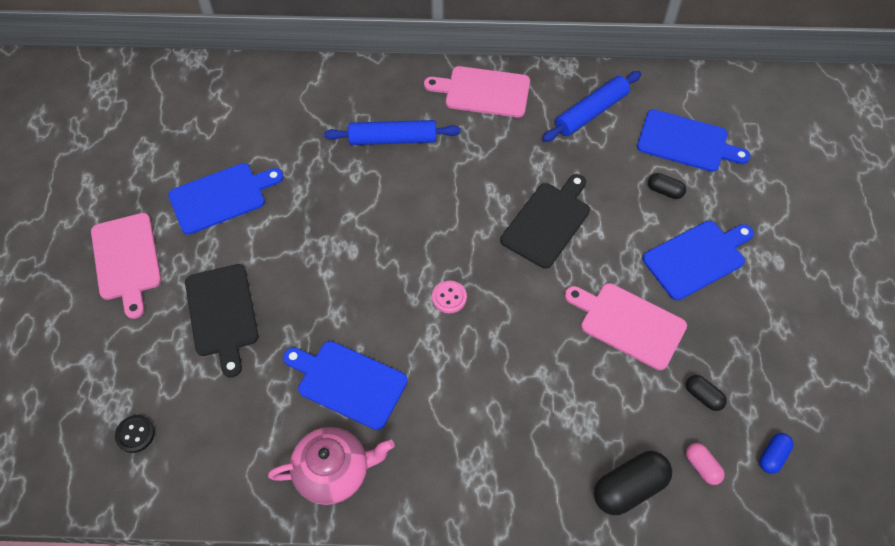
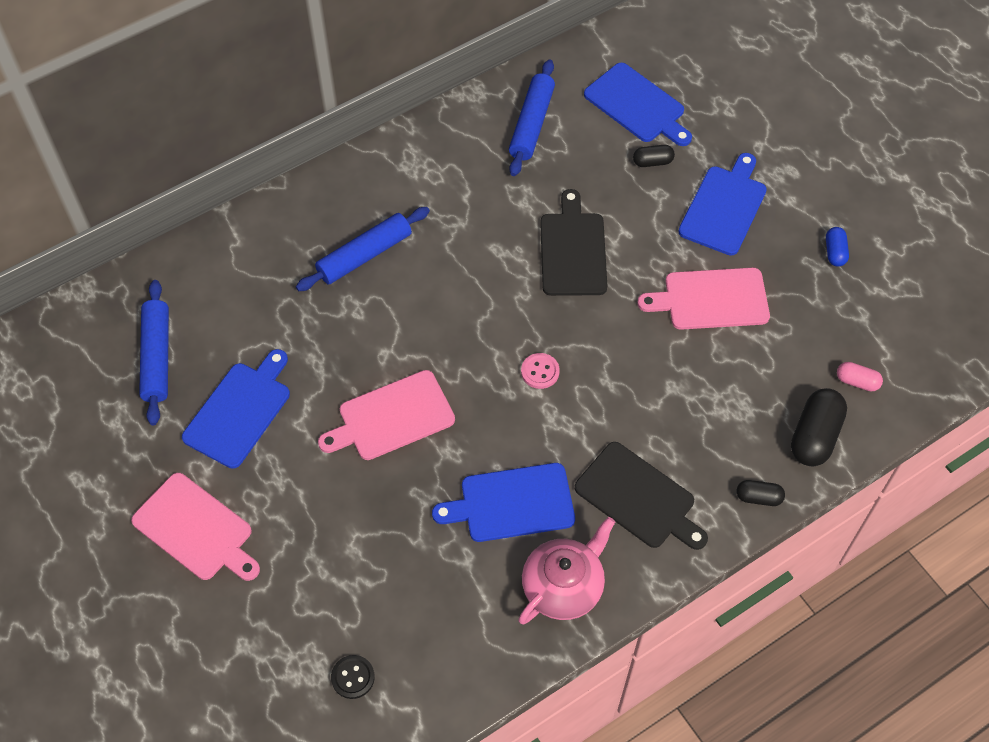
camera: 35 degrees left, 0 degrees up
(201, 129) = (157, 357): none -> blue rolling pin
(222, 314) = (339, 518): black cutting board -> black cutting board (638, 498)
(483, 92) = (414, 159): pink cutting board -> pink cutting board (392, 417)
(686, 142) = (637, 105): blue cutting board -> blue cutting board turned 60 degrees clockwise
(703, 396) = (816, 323): black capsule -> black capsule (758, 497)
(772, 456) = (903, 338): blue capsule -> blue capsule (834, 252)

